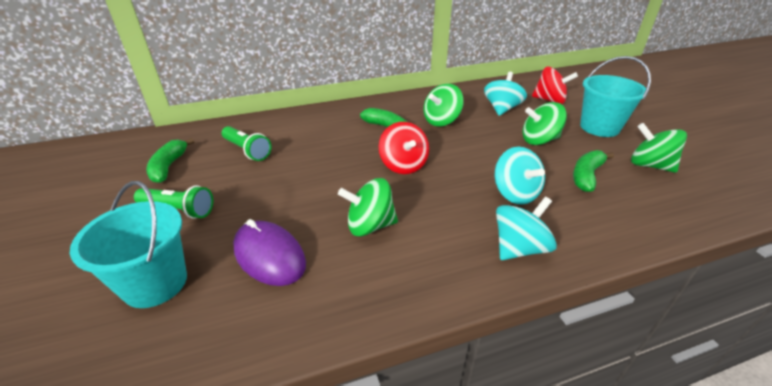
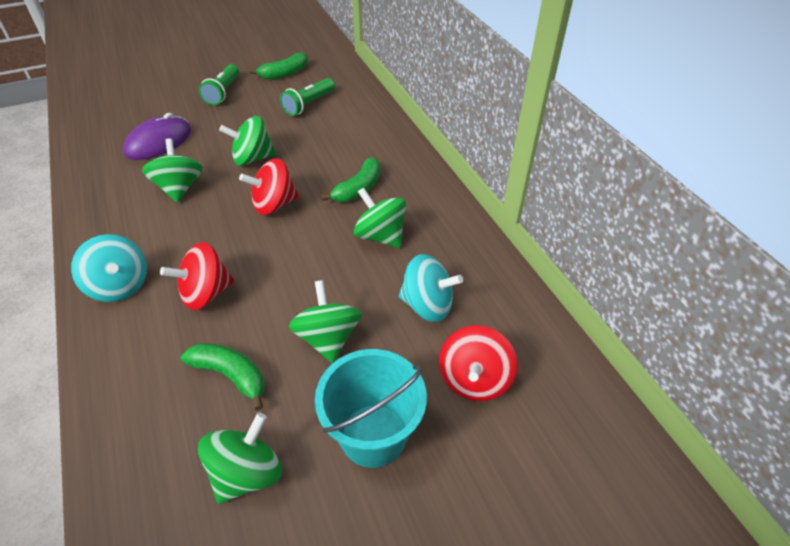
camera: 85 degrees right, 10 degrees up
(155, 283) = (148, 103): turquoise bucket -> none
(169, 167) = (284, 73): green banana -> green banana turned 150 degrees clockwise
(330, 180) = (252, 158): none -> green spinning top
(515, 193) = (206, 293): turquoise spinning top -> red spinning top

